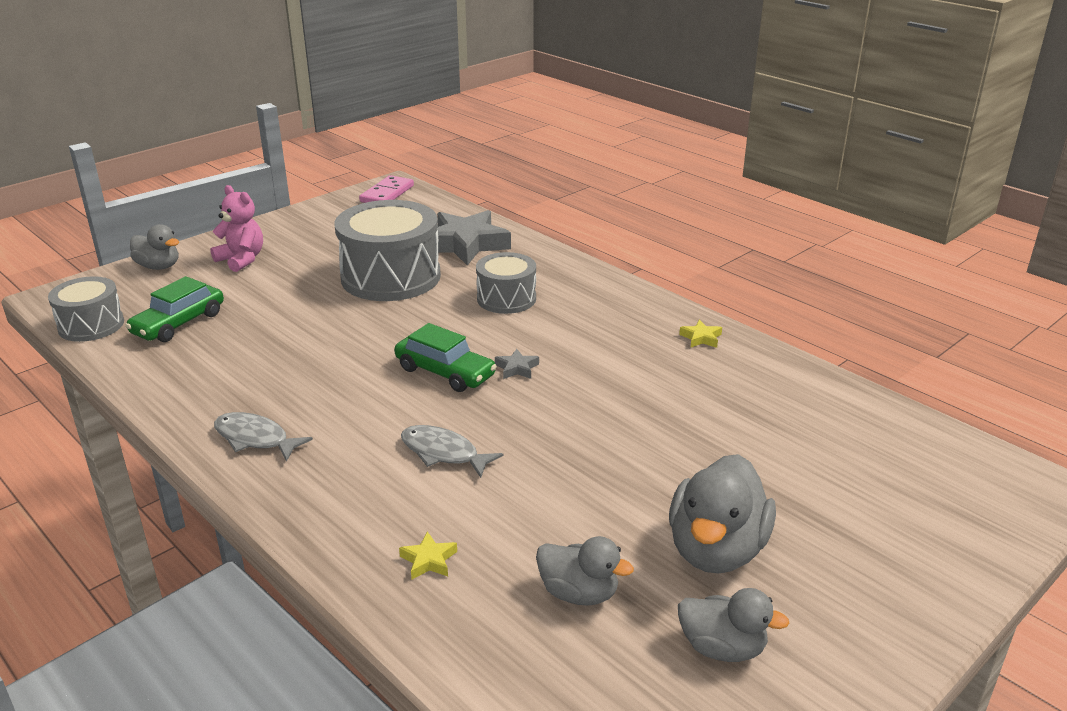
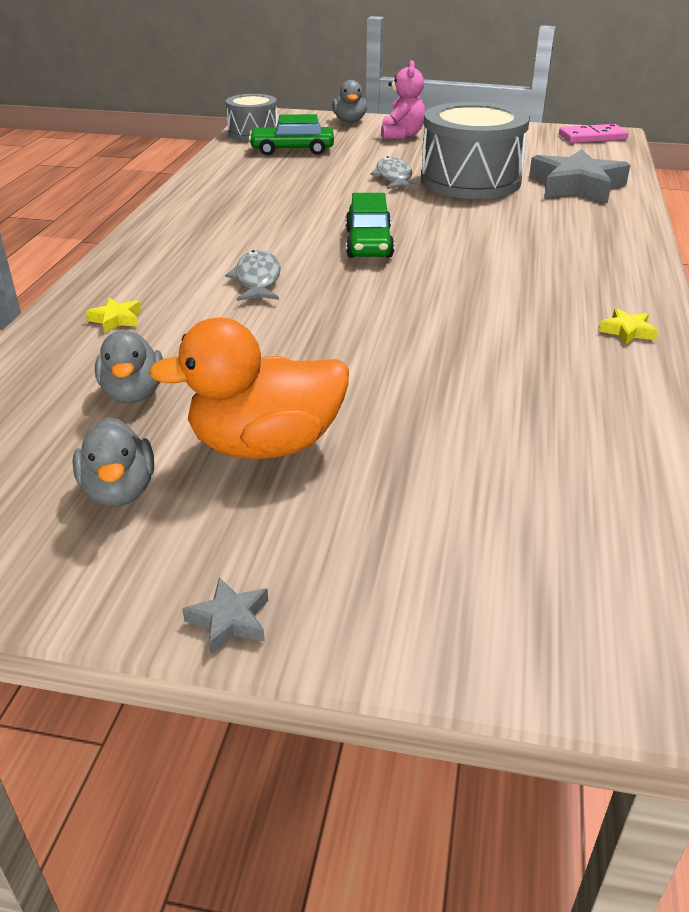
camera: 55 degrees right, 5 degrees up
(255, 439) = (192, 216): grey fish -> grey fish (394, 177)
(506, 298) = (521, 228): grey drum -> none
(517, 368) = (420, 267): grey star -> grey star (229, 620)
(716, 550) = (266, 445): grey duck -> orange duck

